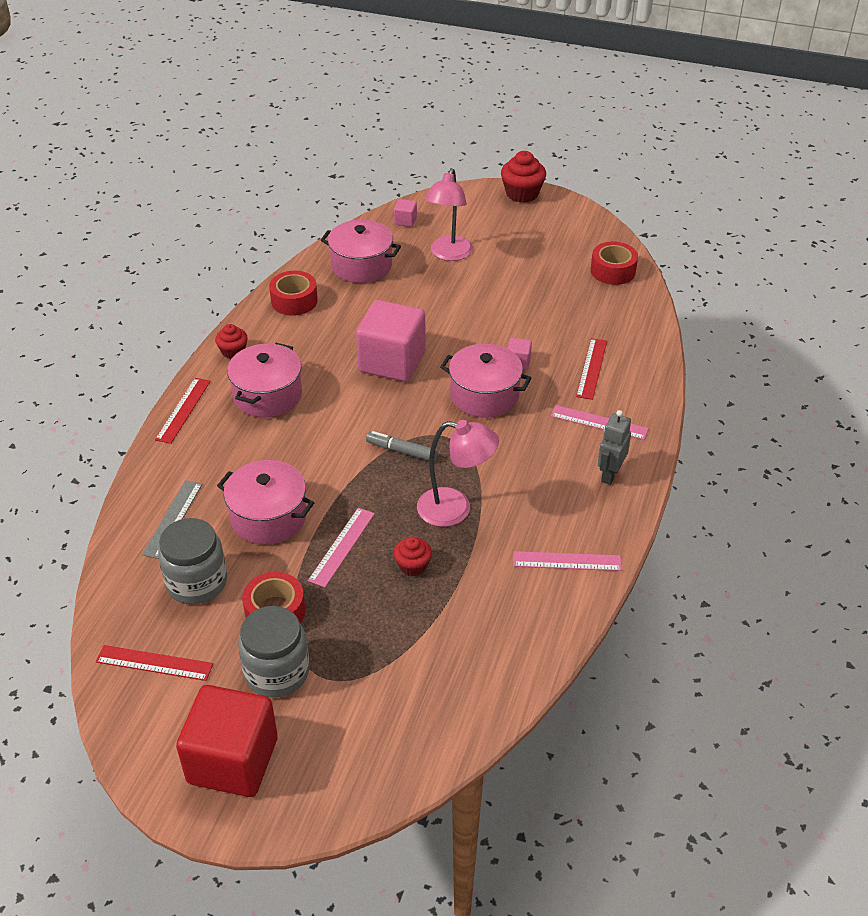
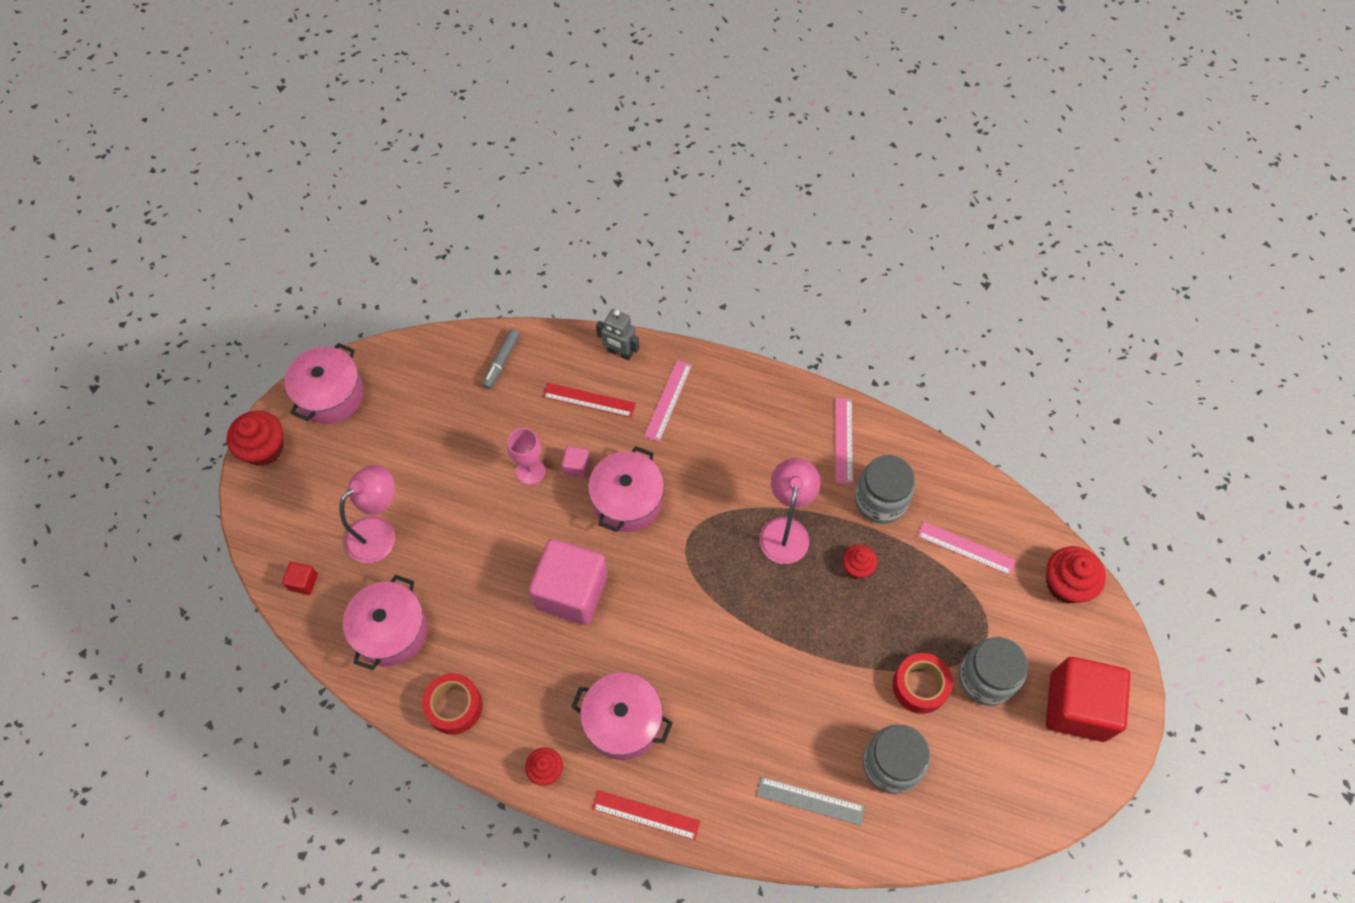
camera: 90 degrees left, 20 degrees up
(154, 663) = (988, 790): red ruler -> none
(268, 517) = (803, 703): pink pot -> pink pot (331, 395)
(342, 546) = (838, 630): pink ruler -> pink ruler (966, 548)
(387, 768) = (1066, 584): none -> red cupcake
(401, 451) = (709, 579): grey marker -> grey marker (501, 361)
(405, 221) = (303, 582): pink cube -> red cube
(449, 254) = (379, 532): pink lamp -> pink lamp turned 60 degrees counterclockwise
(493, 590) = (880, 500): none -> grey jar
(511, 334) = (530, 471): none -> pink goblet
(610, 474) = (737, 397): grey robot -> grey robot (620, 353)
(613, 271) = (429, 366): red tape -> none

